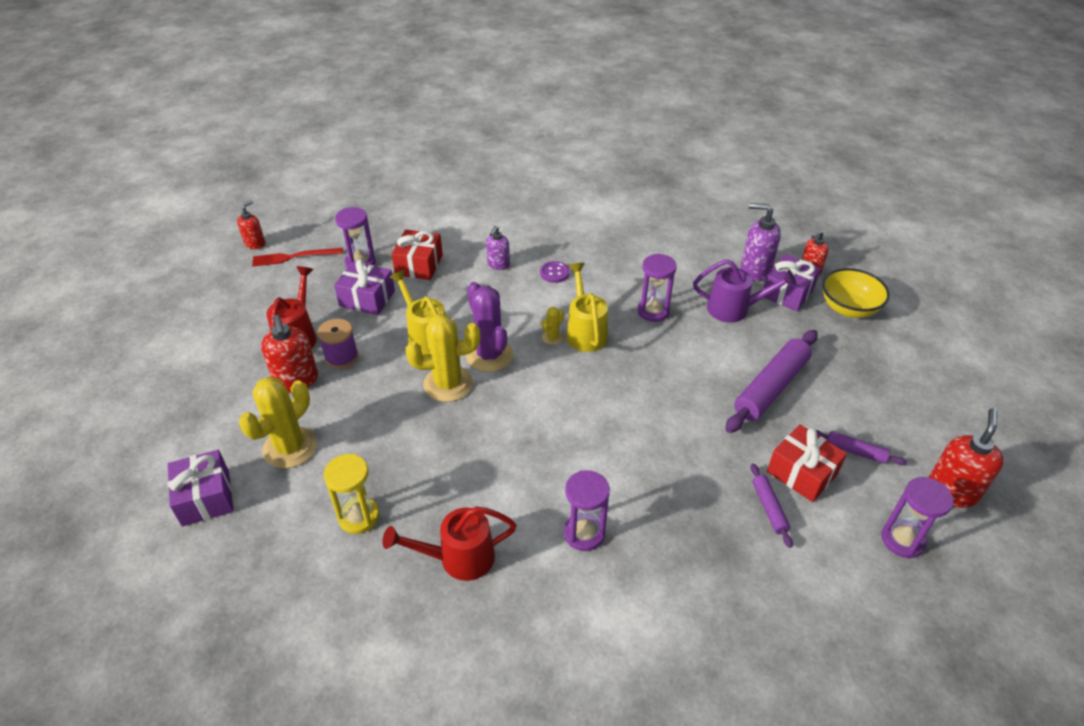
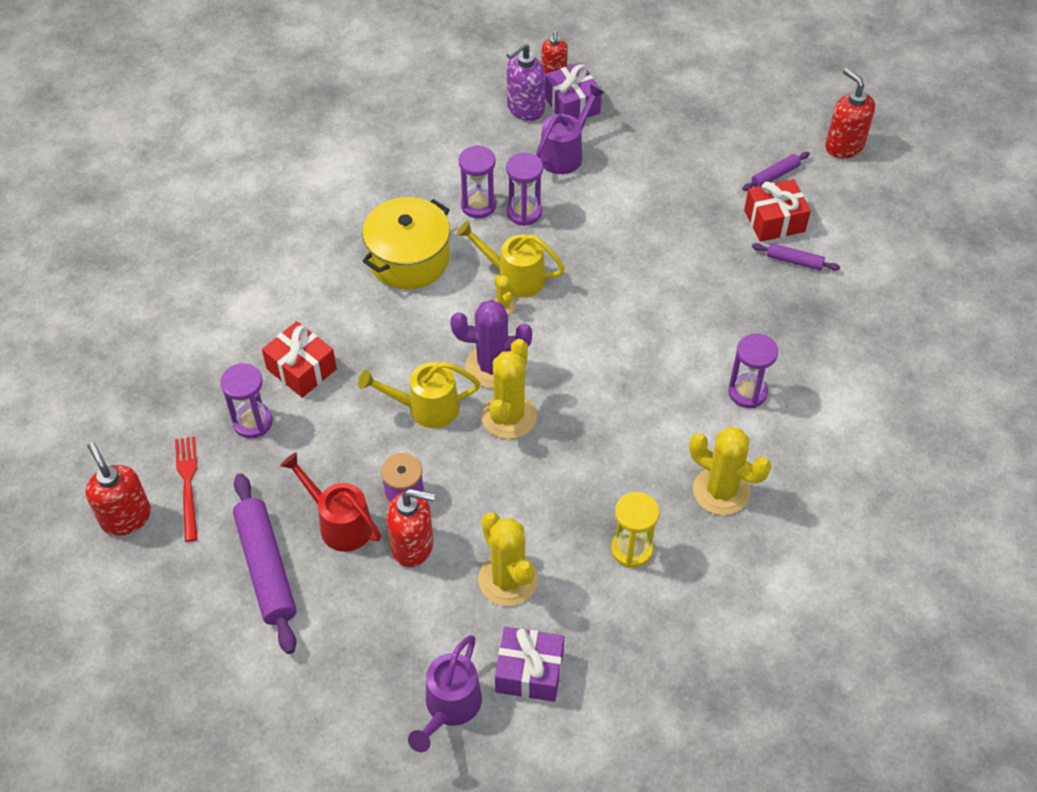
camera: 60 degrees left, 10 degrees up
(156, 461) = (449, 707): none -> purple watering can
(255, 244) = (126, 517): red soap dispenser -> red soap dispenser, size x1.62
(294, 257) = (188, 484): red fork -> red fork turned 150 degrees clockwise
(367, 298) = (324, 438): purple gift -> none
(458, 558) = (721, 491): red watering can -> yellow cactus
(498, 264) = (357, 299): purple soap dispenser -> none
(554, 273) = (409, 259): purple button -> yellow pot
(771, 387) = (675, 185): purple rolling pin -> purple rolling pin (266, 568)
(848, 308) = (621, 78): yellow bowl -> none
(902, 540) = (867, 202): purple hourglass -> purple hourglass (478, 205)

